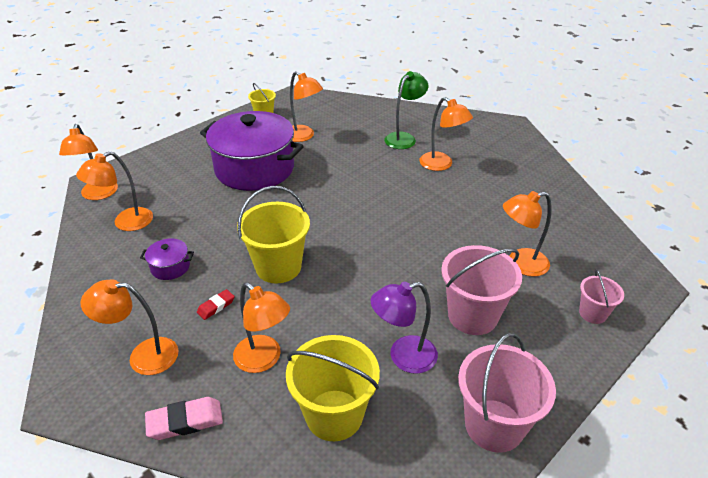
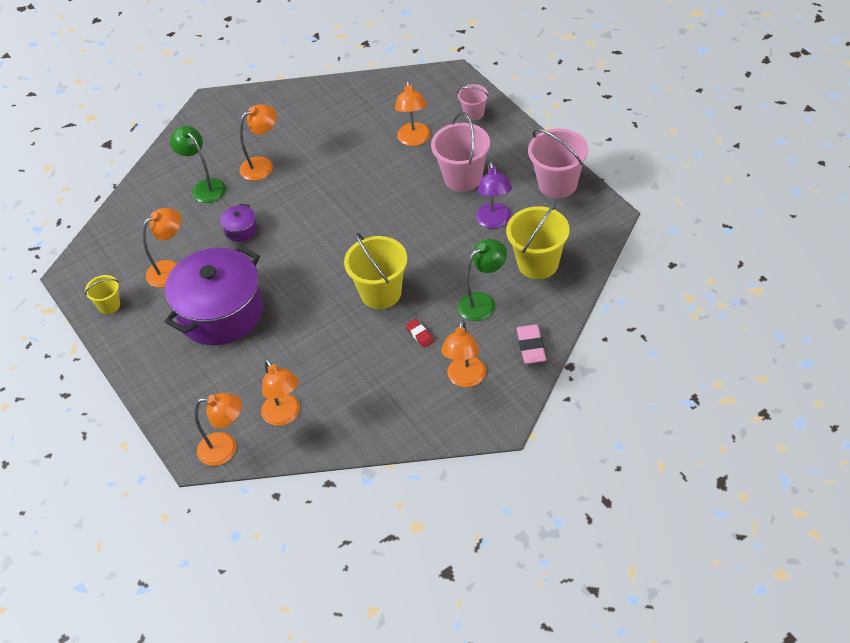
camera: 75 degrees left, 10 degrees up
(170, 267) = (361, 371): purple pot -> purple pot (240, 230)
(264, 360) = (483, 302): orange lamp -> green lamp

